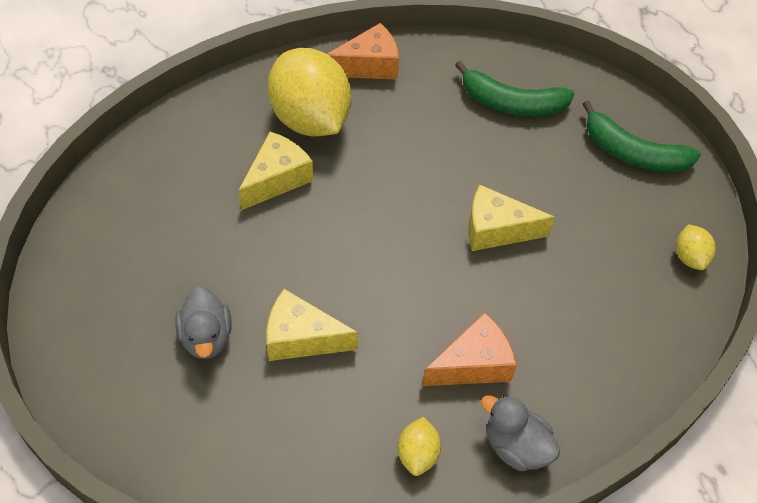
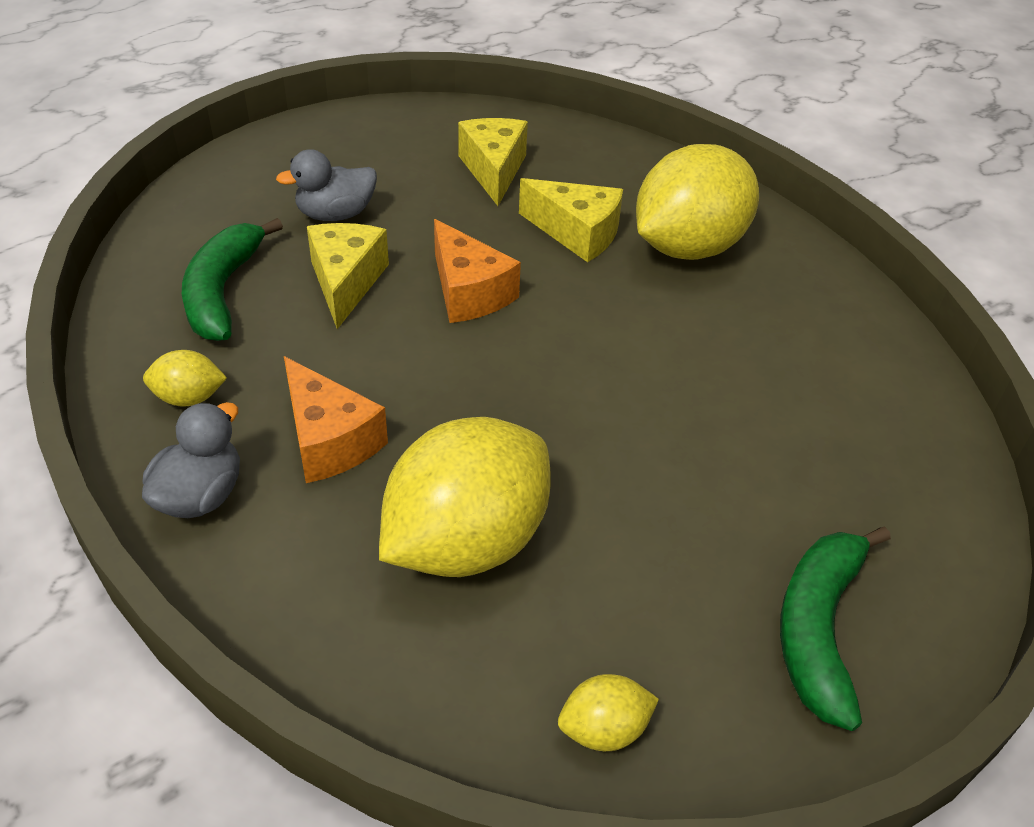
camera: 80 degrees right, 10 degrees down
(369, 66) = (818, 287): orange cheese -> orange cheese (469, 292)
(496, 230) = (571, 448): yellow cheese -> yellow cheese (494, 170)
(511, 103) = (840, 448): green banana -> green banana (222, 292)
(566, 297) = (466, 542): none -> yellow lemon

